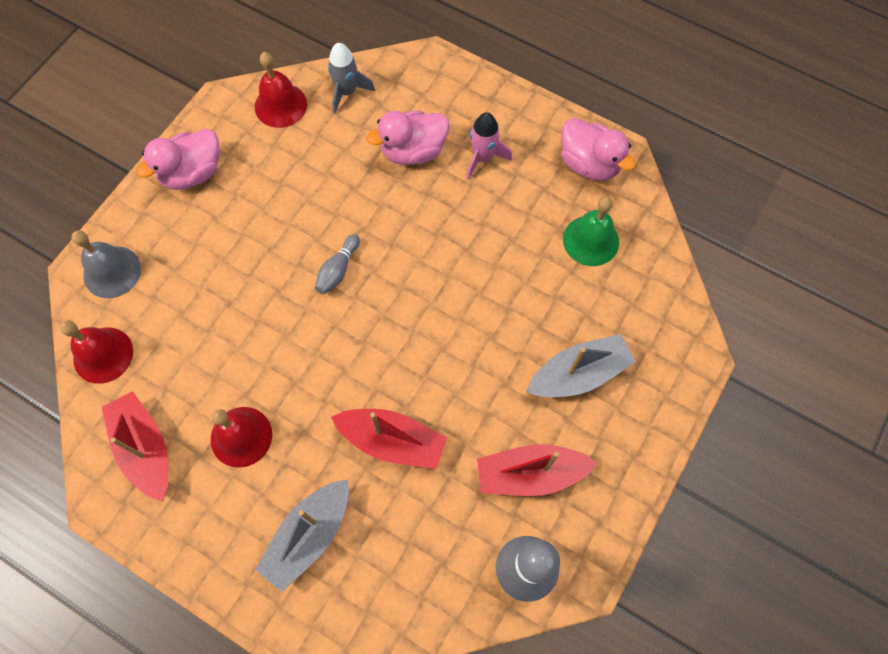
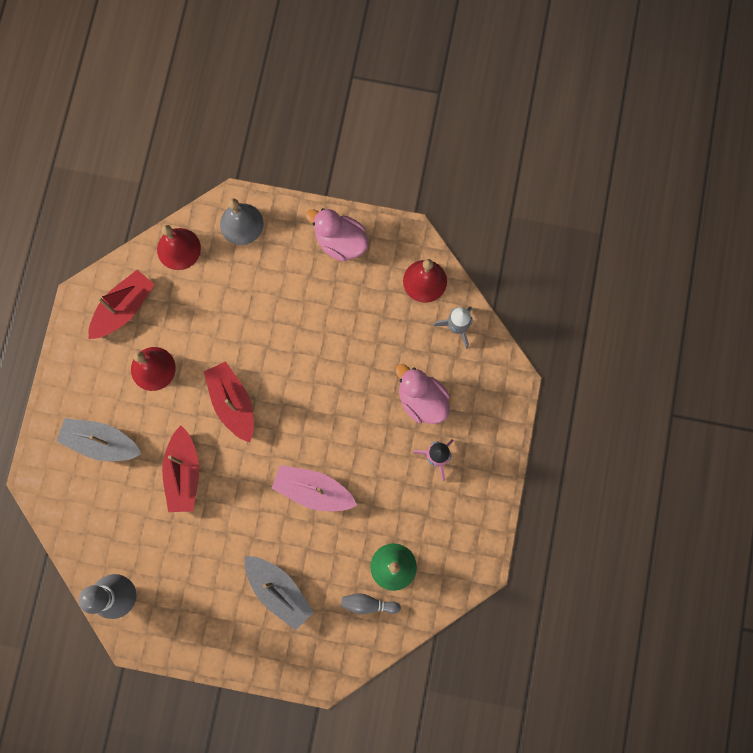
camera: 70 degrees right, 10 degrees up
(338, 270) = (299, 383): grey bowling pin -> grey bowling pin (368, 604)
(472, 296) = (313, 490): none -> pink boat
(530, 474) = (192, 579): red boat -> red boat (232, 403)
(589, 164) = (463, 544): pink duck -> none

